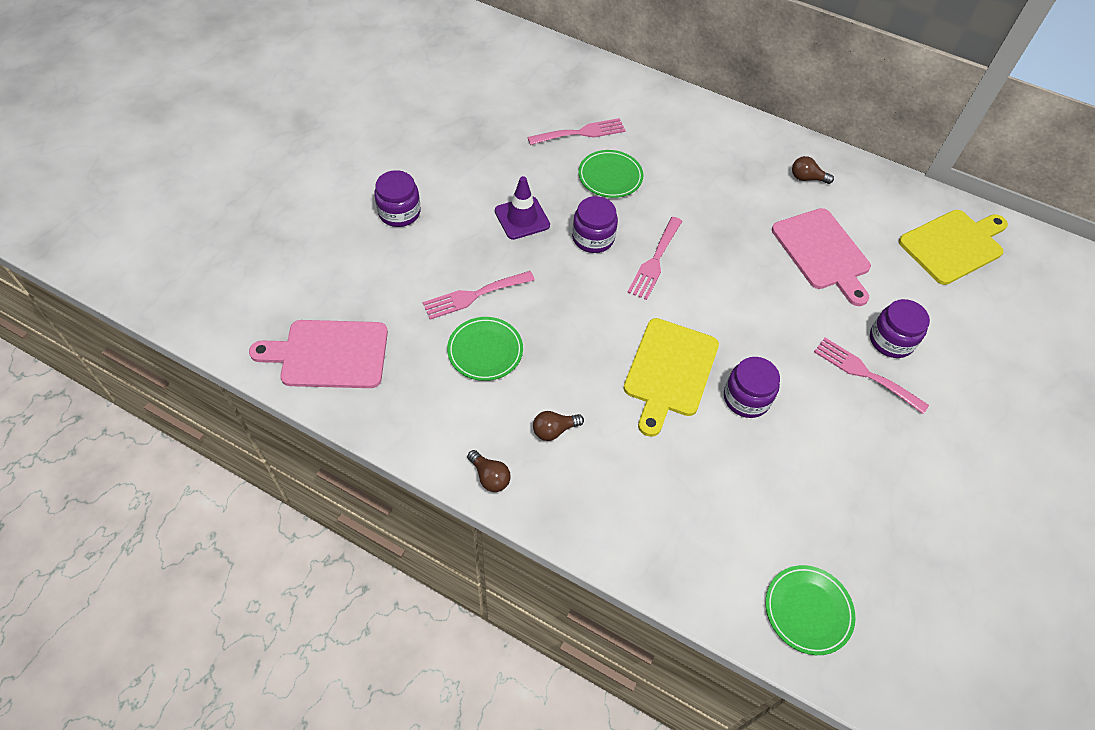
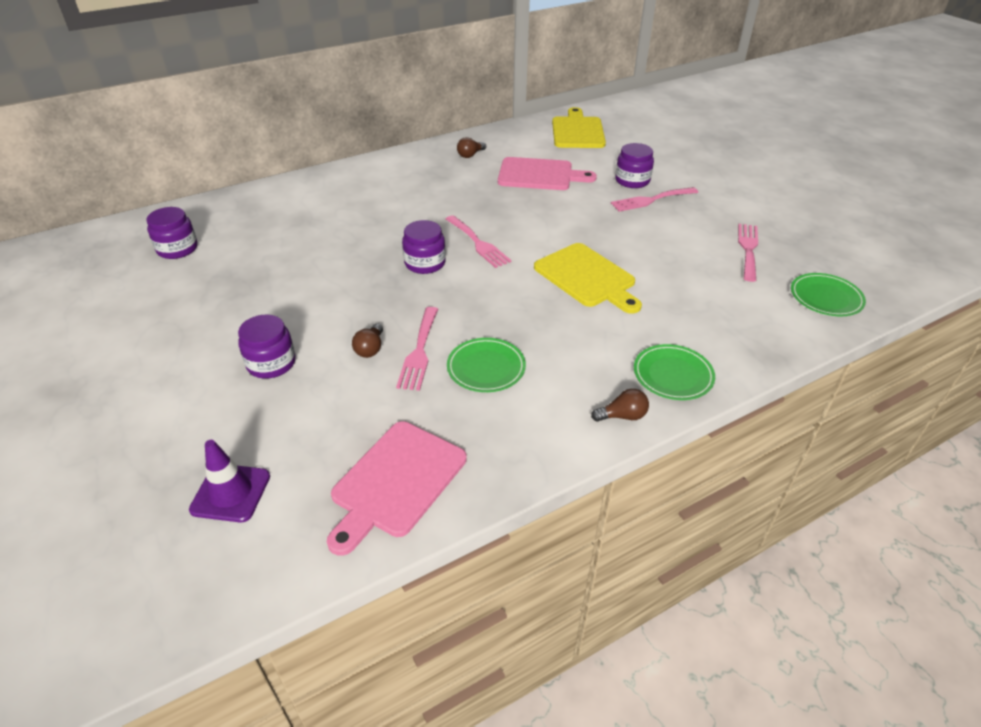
camera: 55 degrees left, 15 degrees down
(522, 218) = (363, 291): purple traffic cone -> purple traffic cone (231, 493)
(554, 430) = (600, 358): brown light bulb -> brown light bulb (370, 349)
(581, 133) = (310, 227): pink fork -> pink fork (748, 249)
(610, 176) = (372, 231): green plate -> green plate (673, 375)
(746, 398) = (637, 253): purple jar -> purple jar (177, 249)

